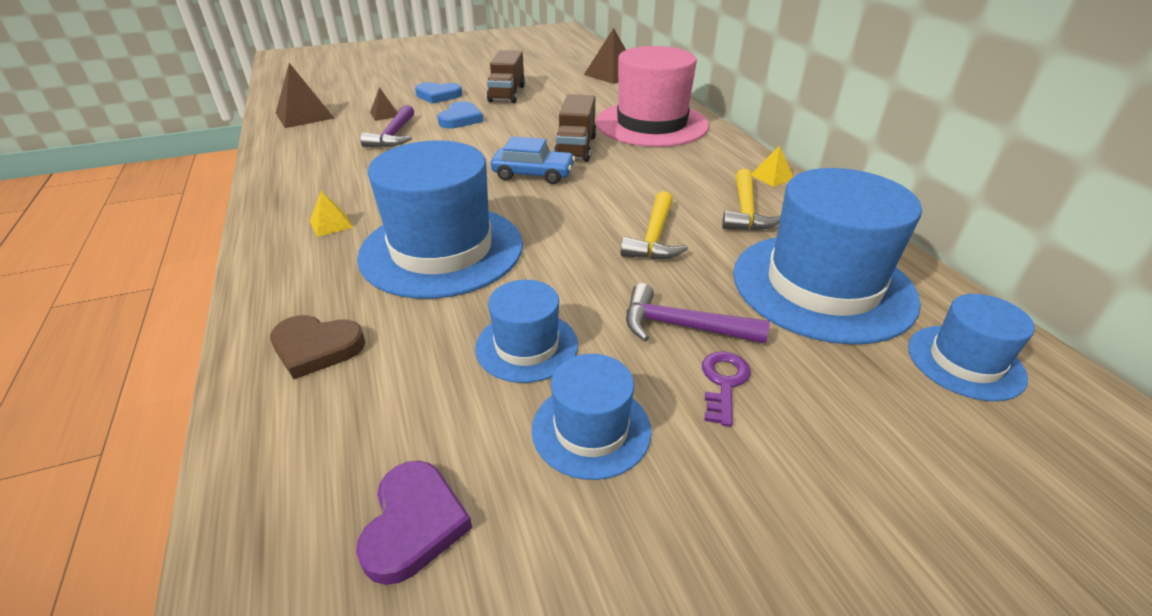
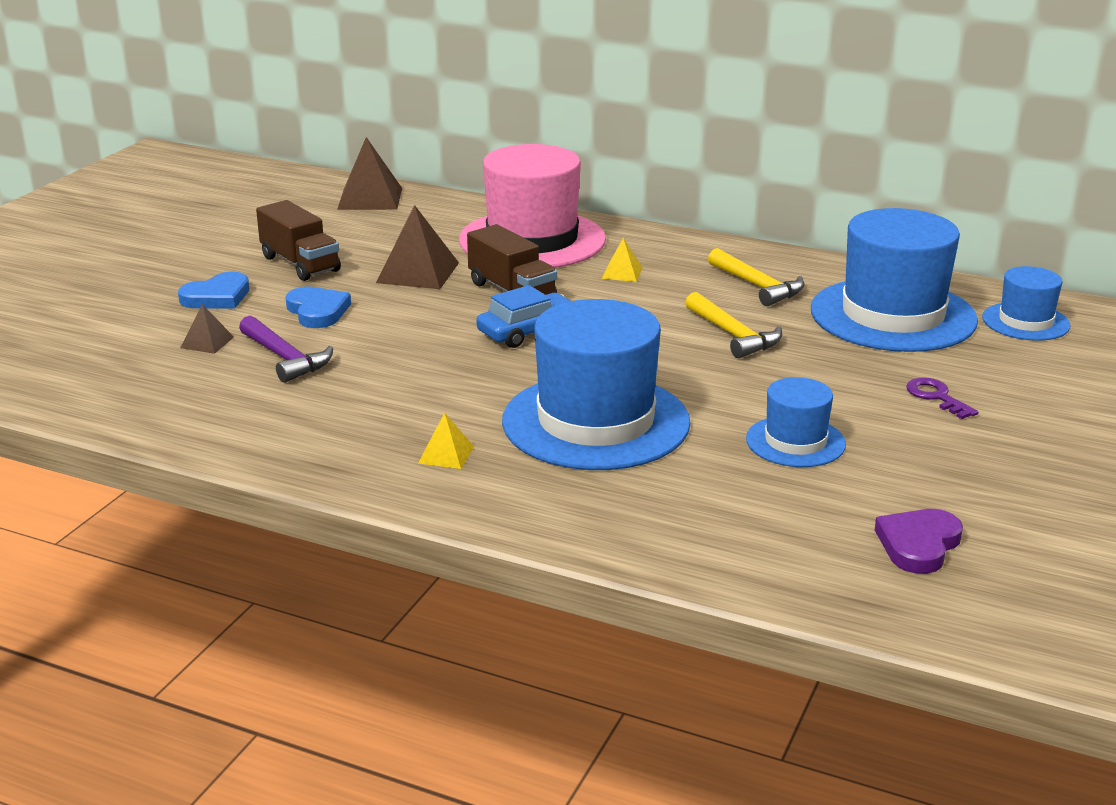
camera: 45 degrees left, 10 degrees down
(305, 115) = (98, 385): brown pyramid -> brown pyramid (418, 272)
(316, 348) = (663, 522): brown heart -> none
(414, 524) = (918, 544): purple heart -> purple heart turned 105 degrees counterclockwise
(591, 429) = (916, 457): blue hat -> none
(681, 326) = (860, 381): purple hammer -> none
(772, 177) = (725, 249): yellow pyramid -> yellow pyramid (622, 273)

